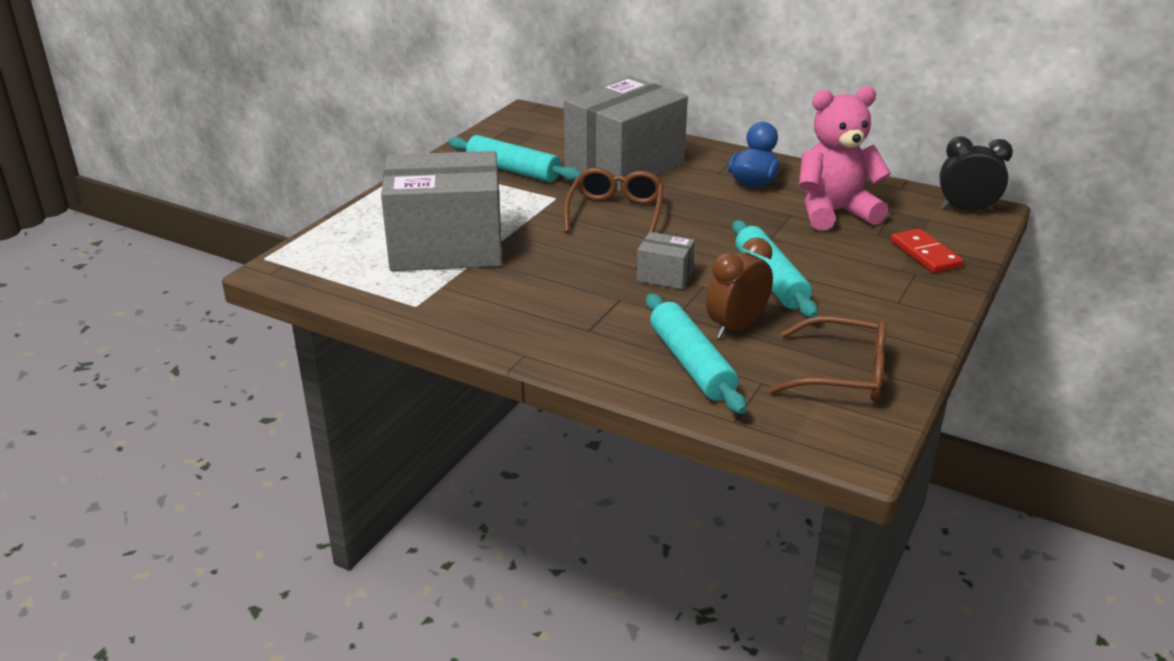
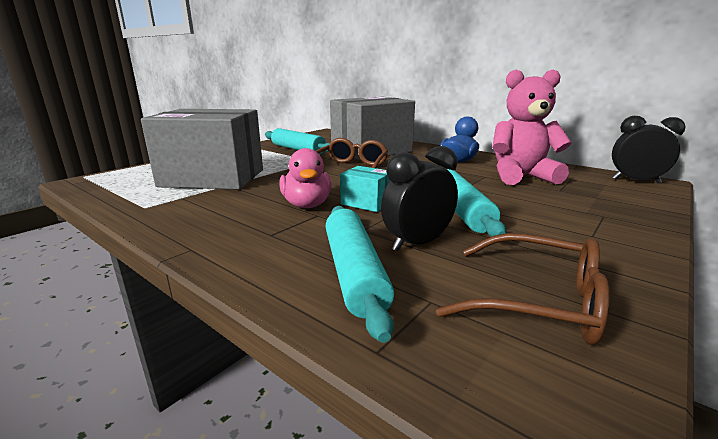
camera: 10 degrees right, 10 degrees down
(599, 285) = (307, 205): none -> pink duck
(664, 276) = (367, 203): grey box -> turquoise box
(736, 327) = (417, 243): brown clock -> black clock
(925, 254) = (609, 204): red domino -> none

